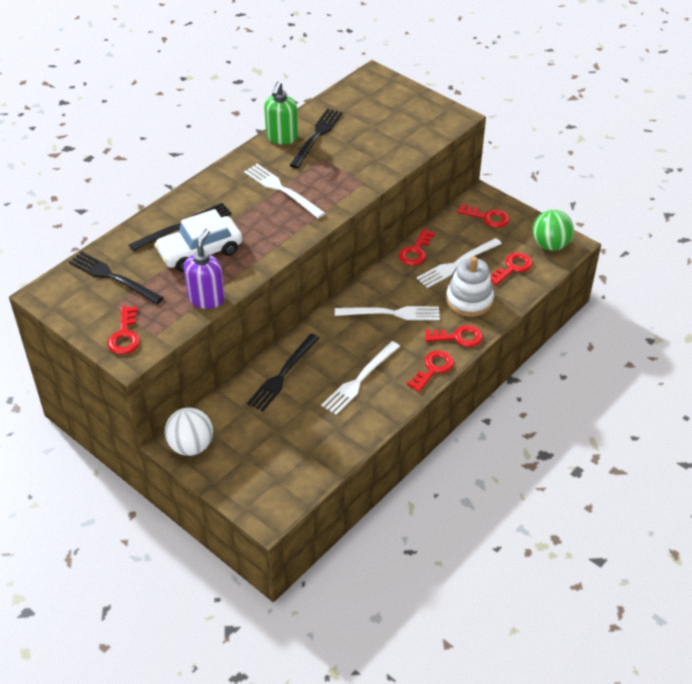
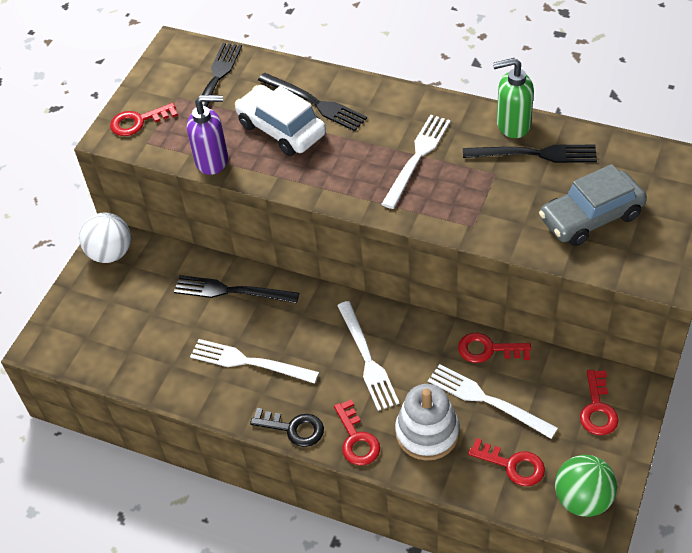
camera: 75 degrees right, 5 degrees up
(388, 130) = (591, 217): none -> grey car
(433, 369) = (293, 428): red key -> black key

